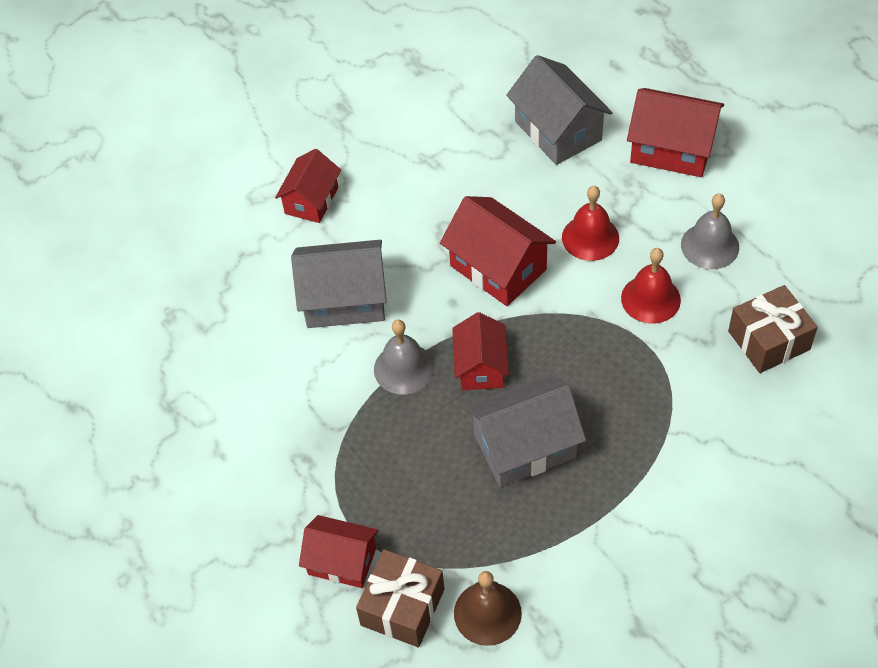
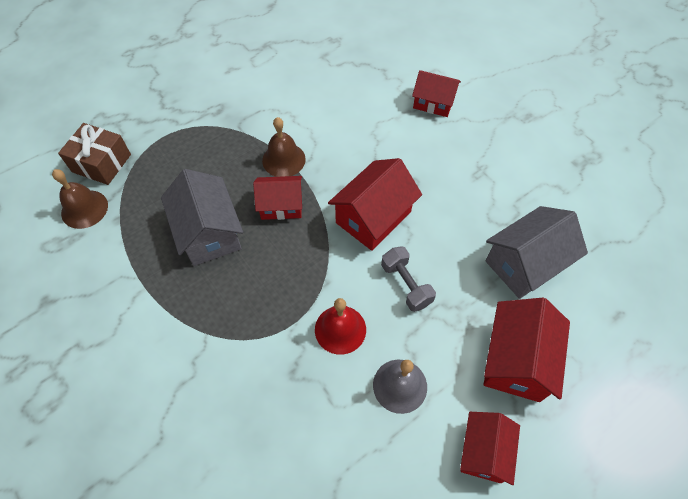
camera: 85 degrees right, 5 degrees up
(342, 561) = (141, 132): red house -> red house (484, 451)
(344, 299) = (344, 125): grey house -> none
(404, 368) = (283, 159): grey bell -> brown bell
(590, 237) = (406, 285): red bell -> grey dumbbell
(769, 340) = (290, 429): brown gift -> none

